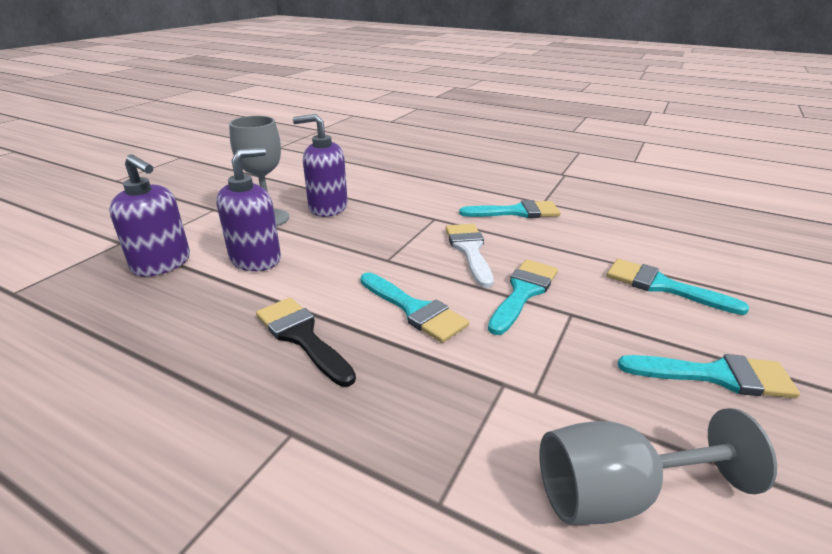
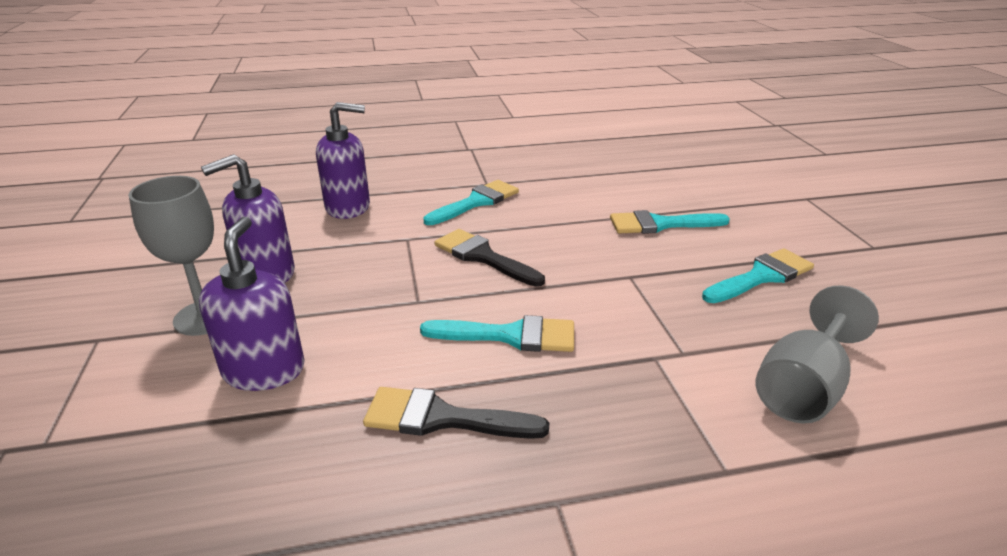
camera: 40 degrees left, 0 degrees up
(162, 264) = (132, 440): purple soap dispenser -> purple soap dispenser (348, 208)
(469, 250) = (483, 257): white brush -> black brush
(523, 292) = (575, 275): turquoise brush -> none

